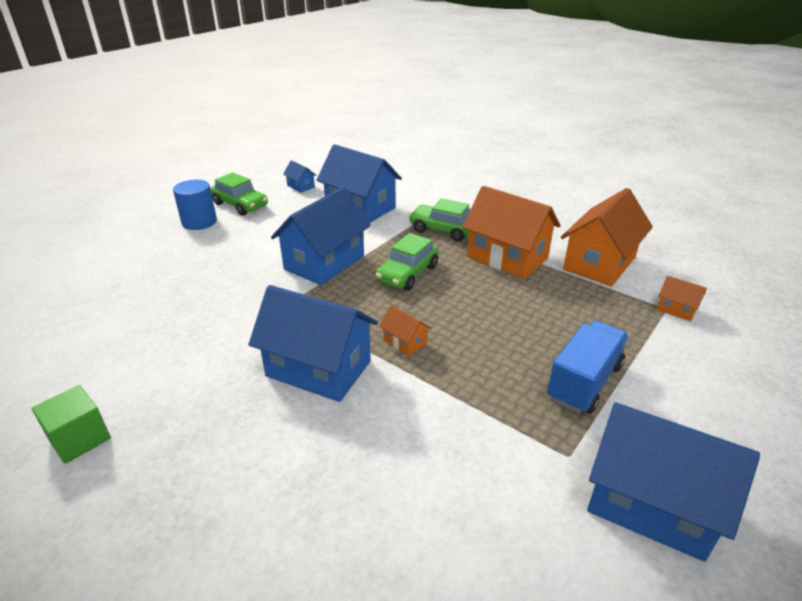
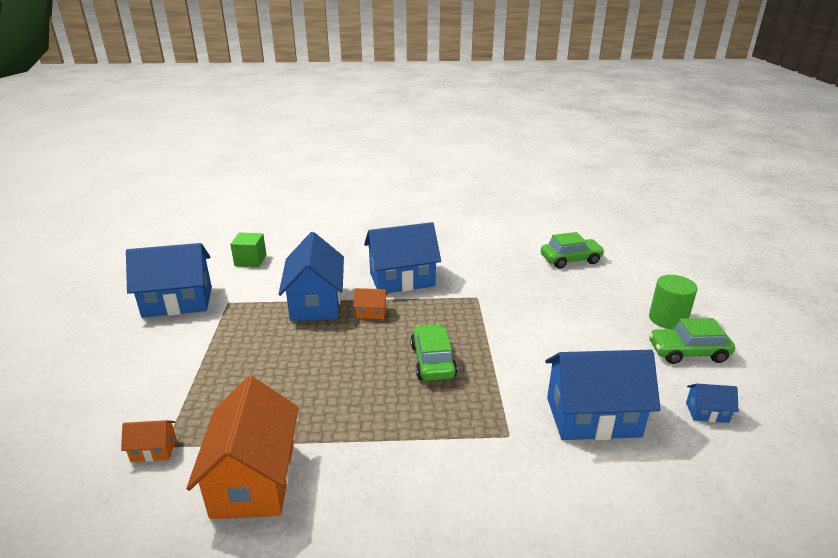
camera: 140 degrees right, 5 degrees down
(79, 438) = (458, 222): green cube -> green cube (250, 260)
(199, 222) = (667, 319): blue cylinder -> green cylinder
(324, 262) = (509, 337): blue house -> blue house (316, 303)
(443, 230) = (466, 433): green car -> green car (570, 260)
(507, 257) = (363, 430): orange house -> none
(584, 382) = (231, 342): blue truck -> none

